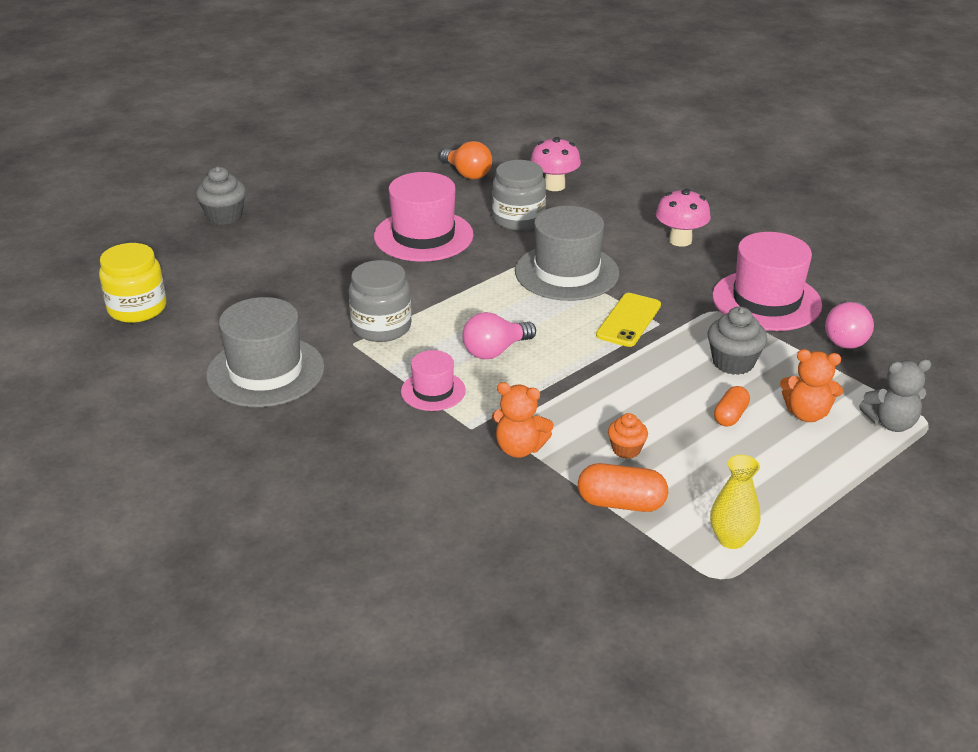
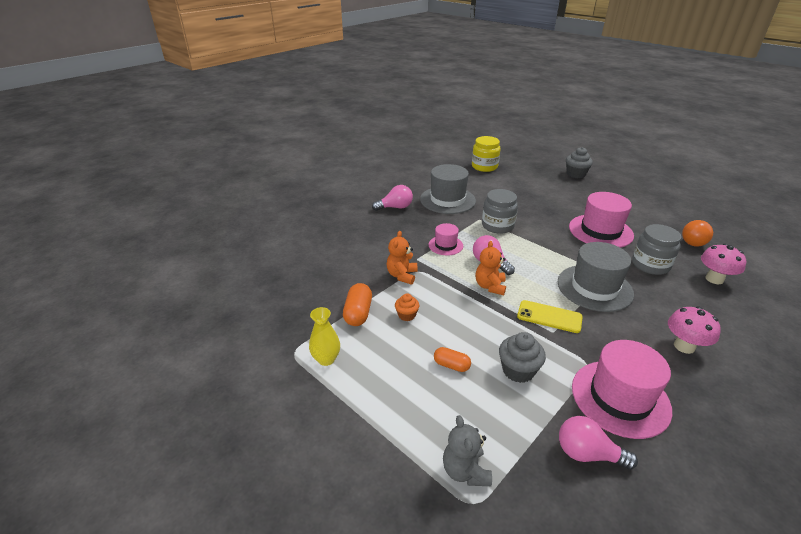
camera: 85 degrees right, 0 degrees up
(271, 443) = (395, 207): none -> pink light bulb
(807, 414) = (464, 411): orange teddy bear -> orange teddy bear (490, 286)

